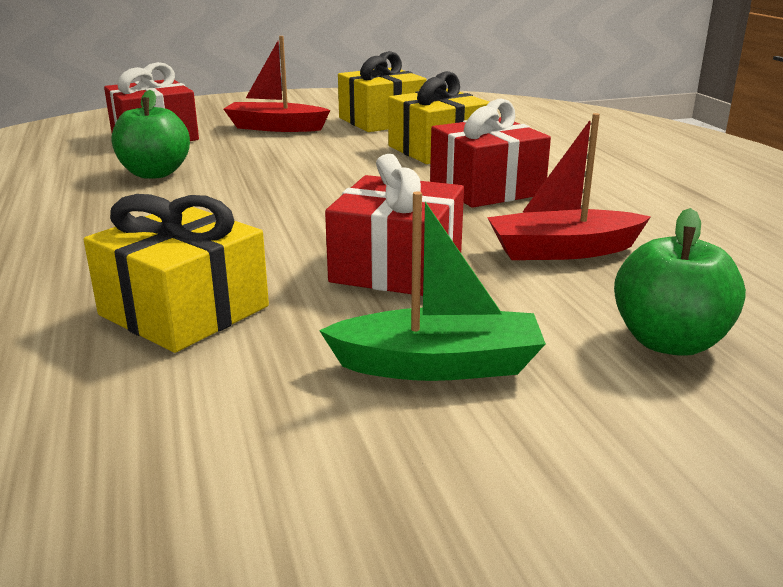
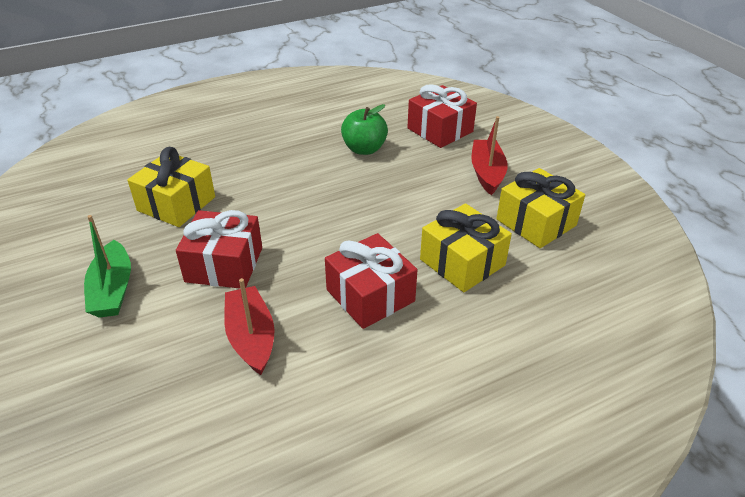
camera: 80 degrees right, 15 degrees up
(669, 342) = (121, 380): green apple -> none

